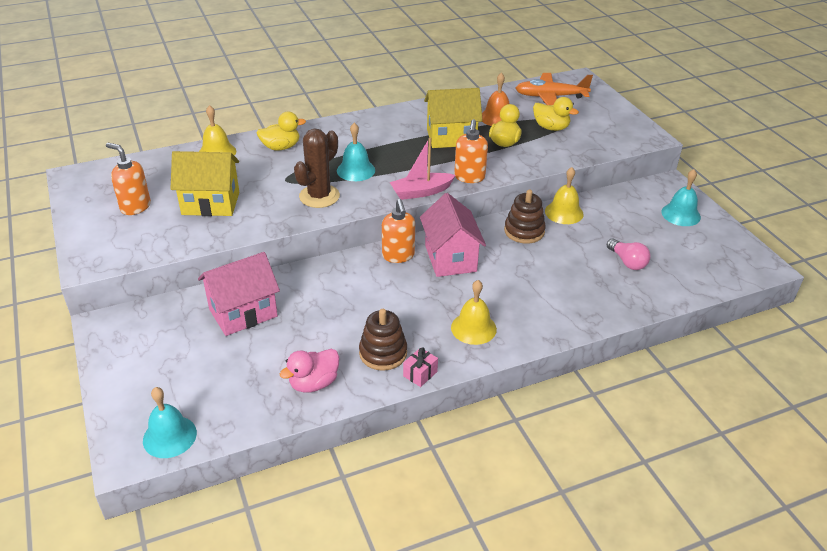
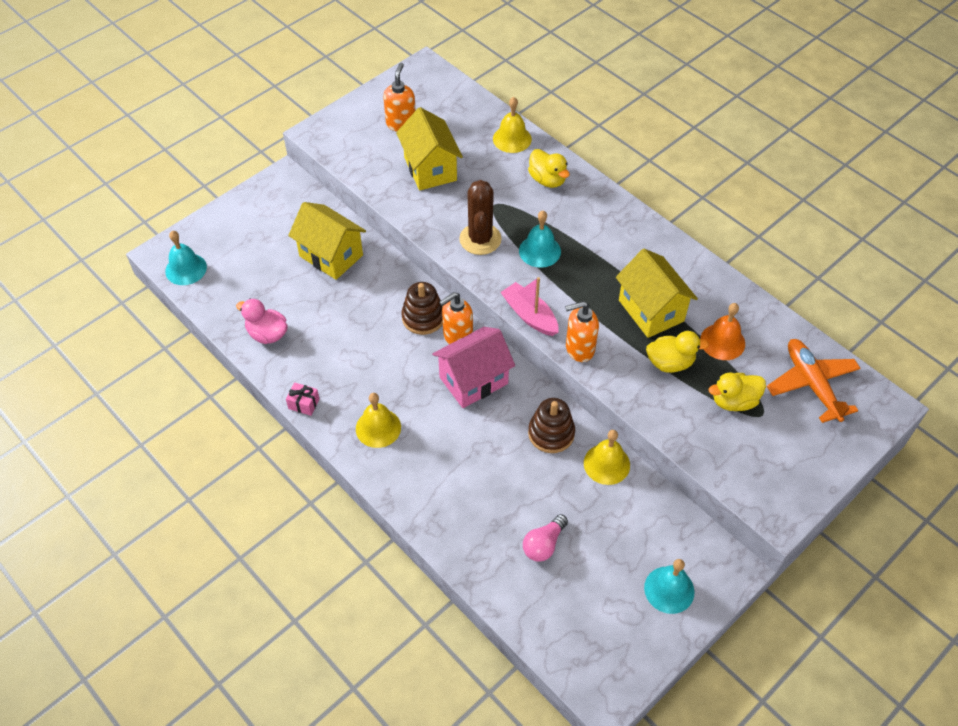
camera: 70 degrees right, 15 degrees up
(243, 313) = (331, 255): pink house -> yellow house
(319, 196) = (480, 239): brown cactus -> brown cactus turned 75 degrees clockwise
(383, 353) = (319, 369): brown stacking toy -> brown stacking toy (423, 317)
(551, 127) = (734, 401): yellow duck -> yellow duck turned 60 degrees clockwise

